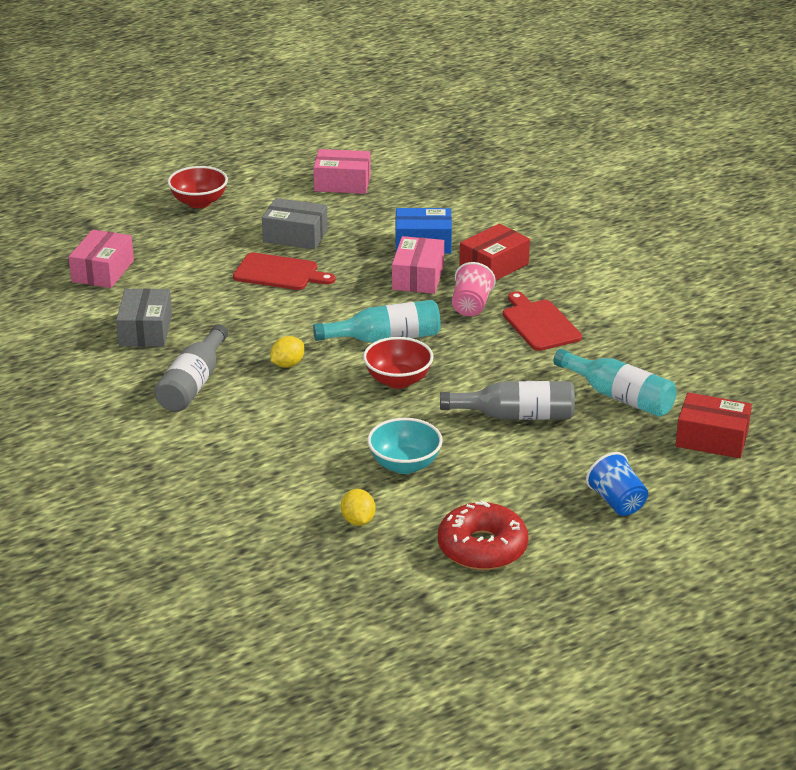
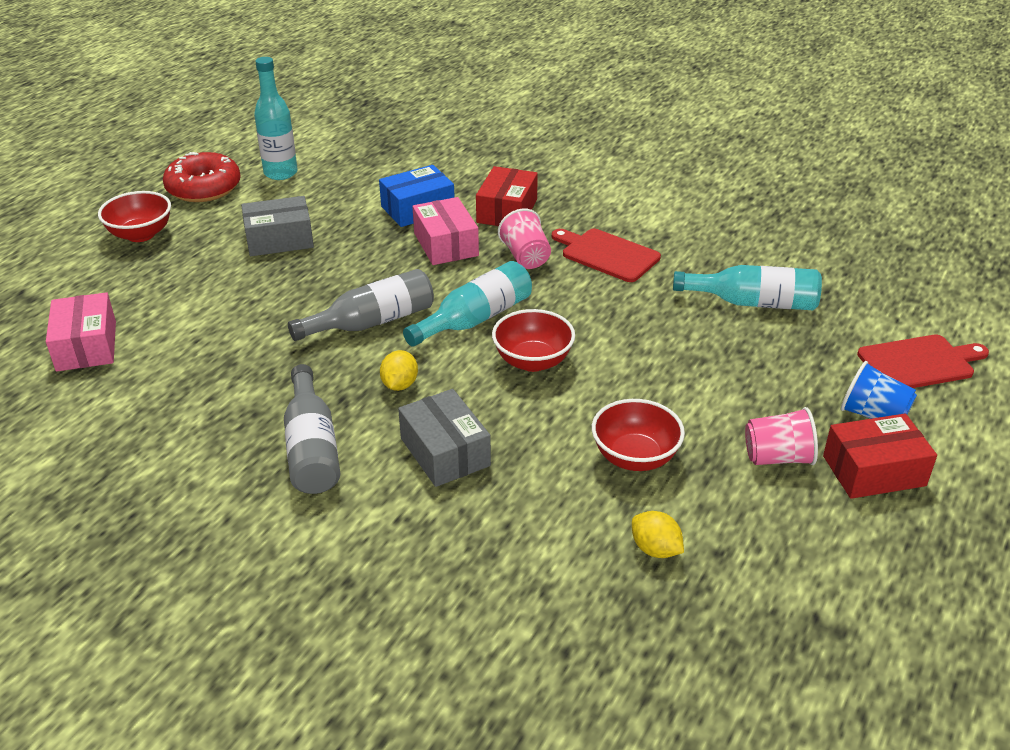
camera: 30 degrees left, 5 degrees up
(145, 330) = (198, 401): grey box -> grey box (445, 452)
(279, 273) = (297, 284): red cutting board -> red cutting board (919, 363)
(342, 183) = (280, 173): pink box -> turquoise bottle
(404, 465) = (635, 457): turquoise bowl -> red bowl
(482, 548) = (811, 525): red donut -> red donut (204, 188)
(508, 501) = (777, 457): none -> pink cup
(515, 416) = (684, 357): grey bottle -> grey bottle (372, 322)
(712, 439) = (875, 315): red box -> red box (874, 471)

